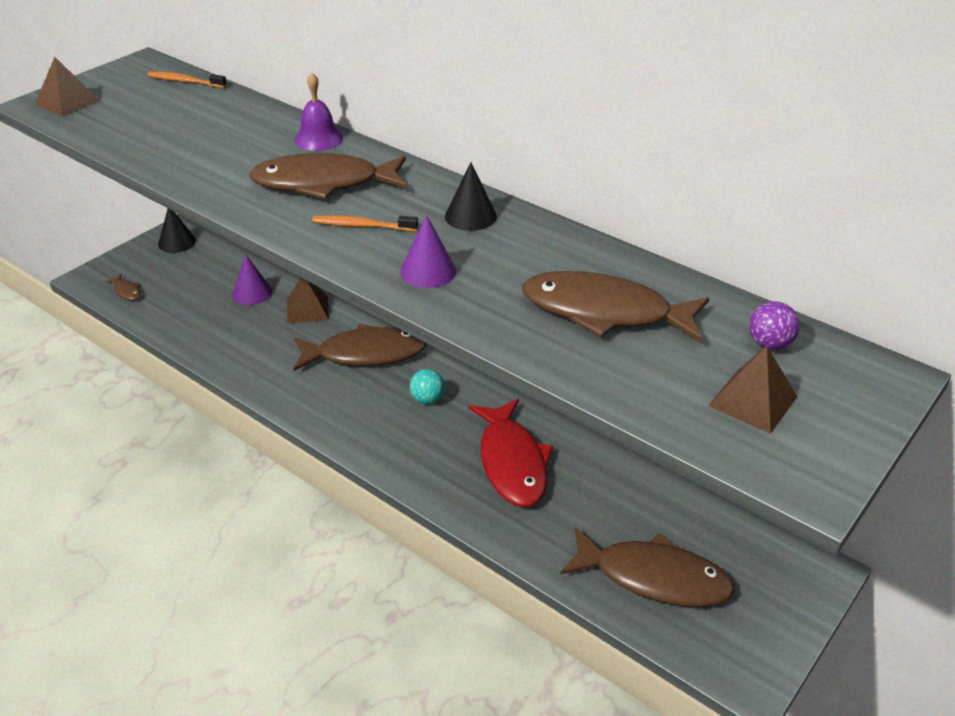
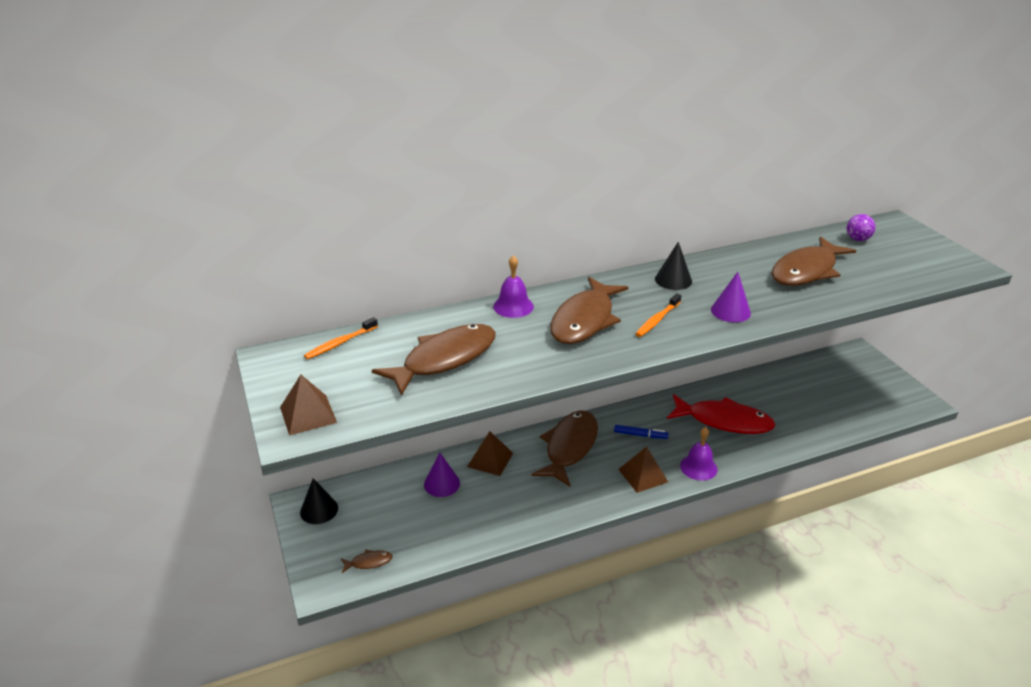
camera: 60 degrees left, 5 degrees down
(402, 462) = (698, 467): none -> purple bell
(427, 399) = (640, 435): turquoise ball -> blue marker
(653, 577) = (843, 405): brown fish -> brown fish (444, 359)
(753, 401) = (904, 258): brown pyramid -> brown pyramid (643, 475)

